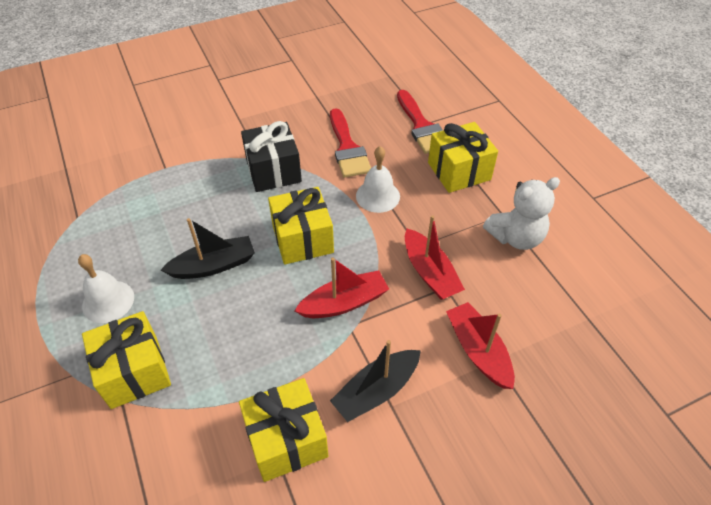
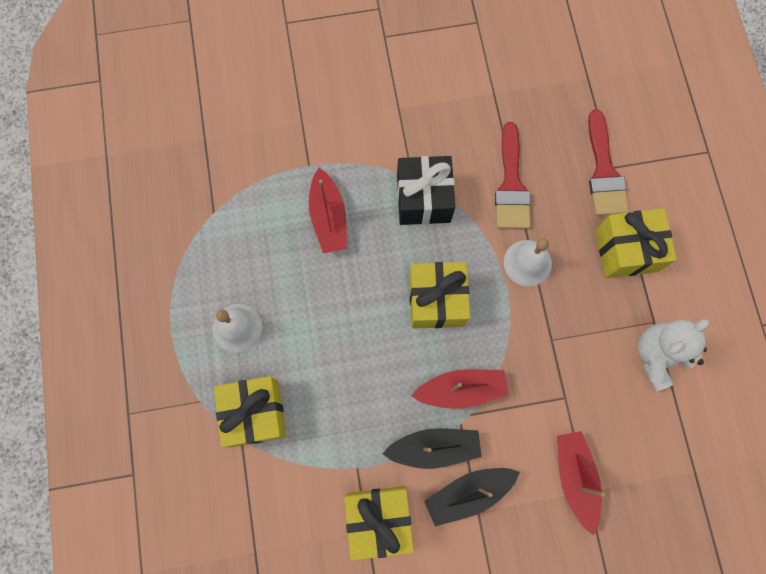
camera: 15 degrees right, 25 degrees up
(214, 265) = (342, 311): black boat -> black boat (434, 448)
(430, 272) = (555, 376): red boat -> red boat (329, 217)
(516, 237) = (658, 356): white teddy bear -> white teddy bear turned 150 degrees clockwise

